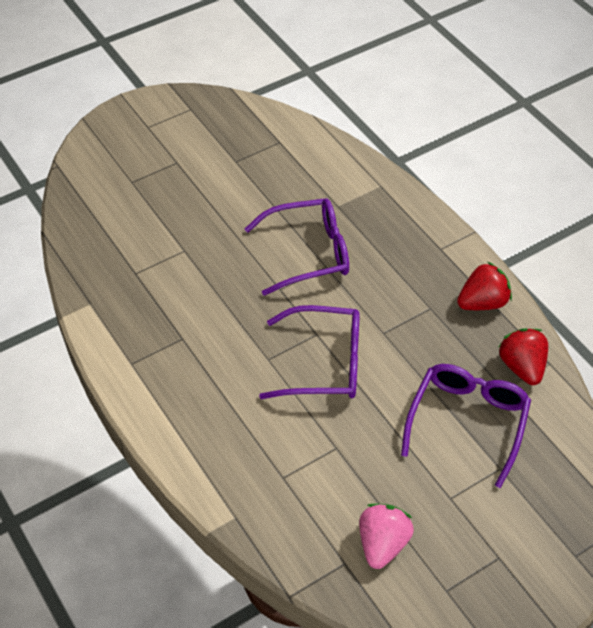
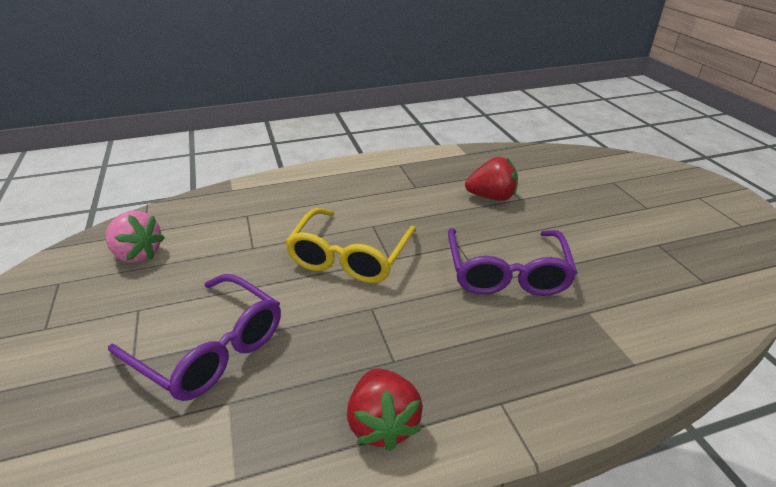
camera: 105 degrees right, 15 degrees down
(325, 363) = (350, 257): purple glasses -> yellow glasses
(522, 367) = (250, 436): red strawberry -> red strawberry (491, 197)

